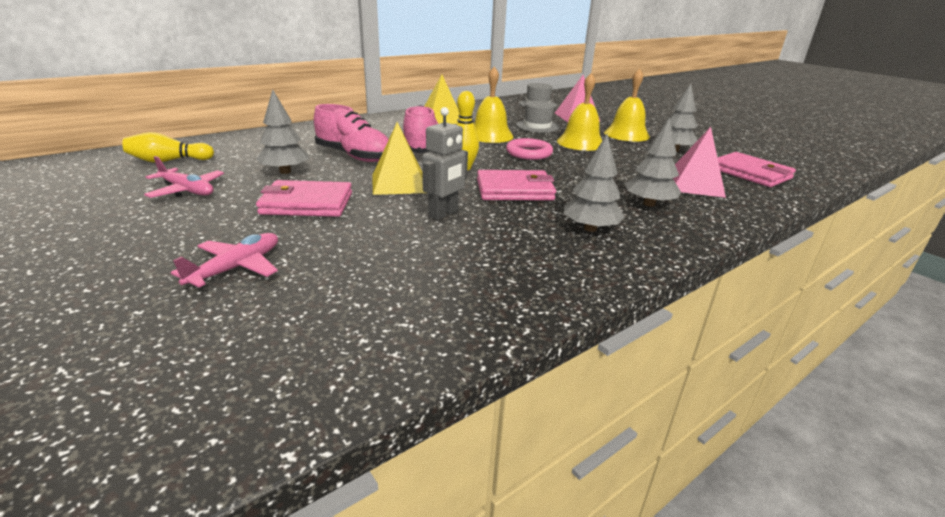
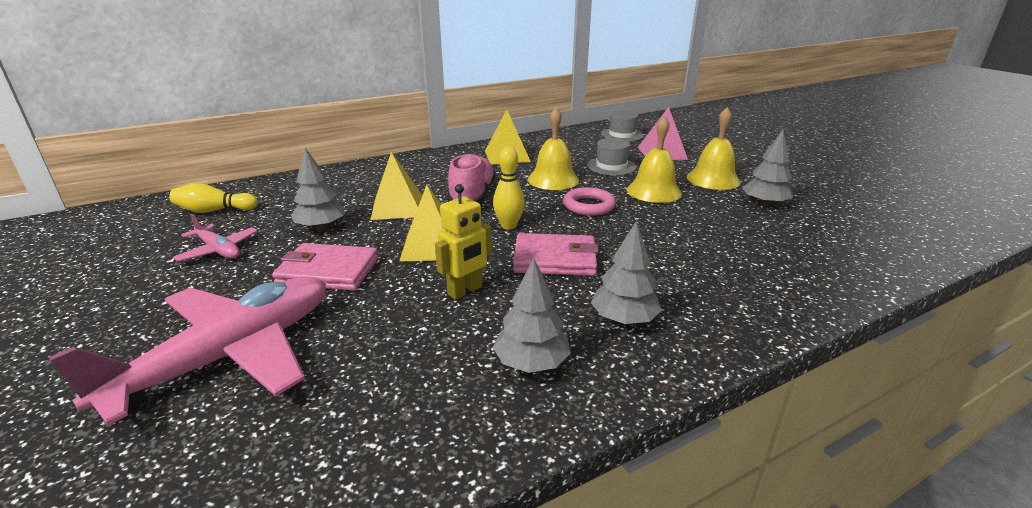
camera: 10 degrees right, 0 degrees up
(236, 268) = (230, 355): pink plane -> pink plane, size x2.11
(354, 156) = (398, 207): pink shoe -> yellow pyramid
(444, 214) = (465, 291): grey robot -> yellow robot
(649, 204) = (706, 285): grey tree -> grey tree (531, 363)
(694, 185) = (773, 257): pink pyramid -> none
(750, 173) = (851, 241): pink wallet -> none

